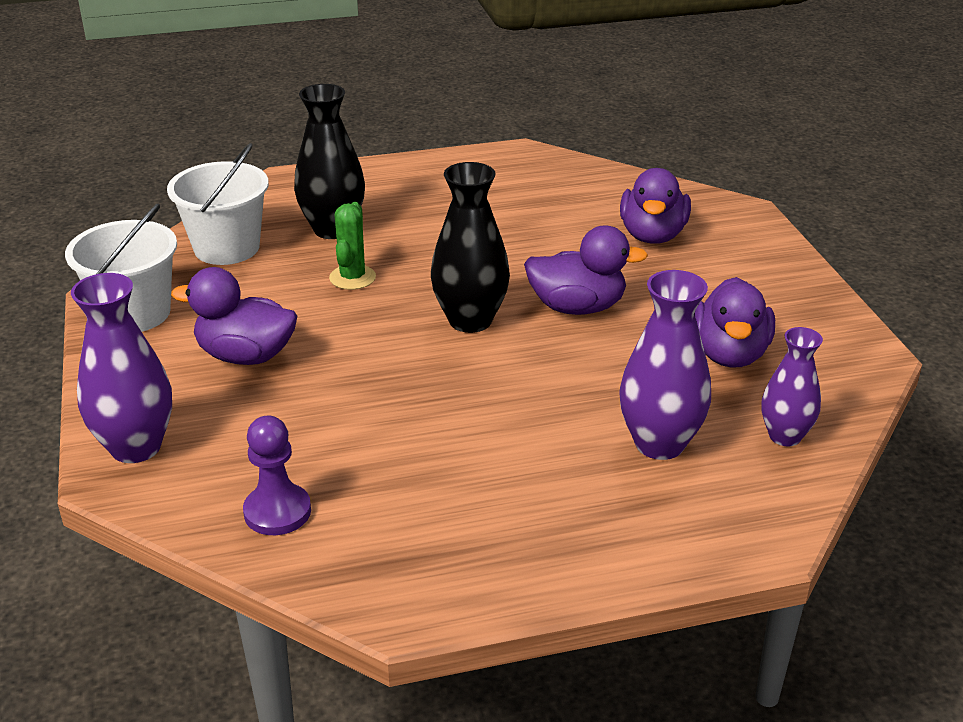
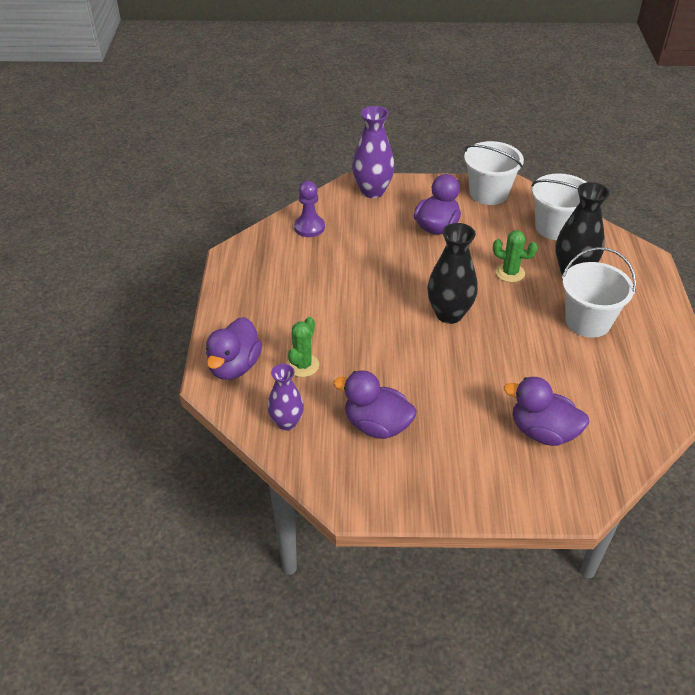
camera: 105 degrees right, 10 degrees up
(436, 215) = (587, 321): none -> white bucket
(577, 307) = (452, 365): purple duck -> purple duck (234, 366)
(659, 443) = (303, 365): purple vase -> green cactus

